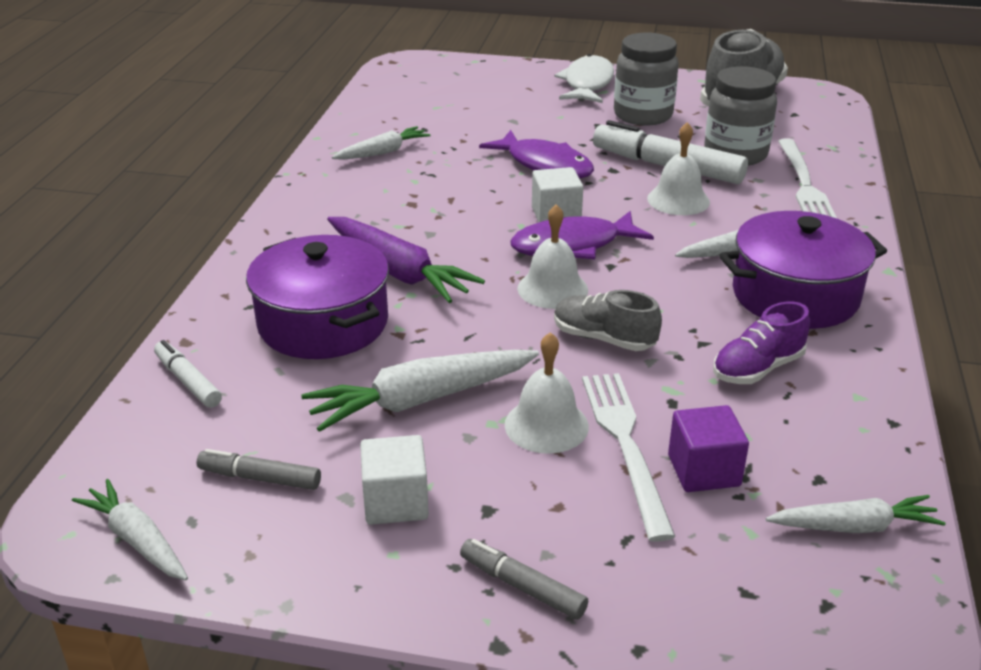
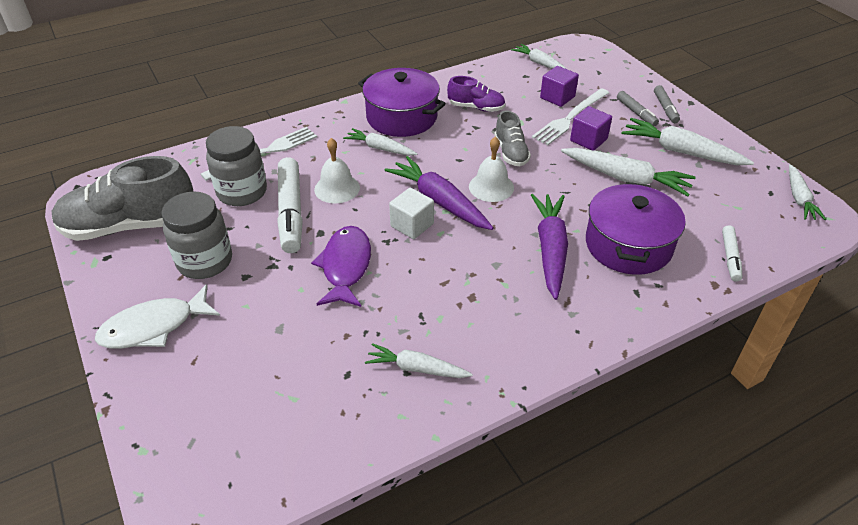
camera: 130 degrees left, 10 degrees up
(260, 478) = (729, 191): grey marker -> grey marker (636, 113)
(395, 502) = (681, 152): white cube -> white carrot
(546, 425) = (588, 140): white bell -> purple cube
(573, 245) = (439, 201): purple fish -> purple carrot

